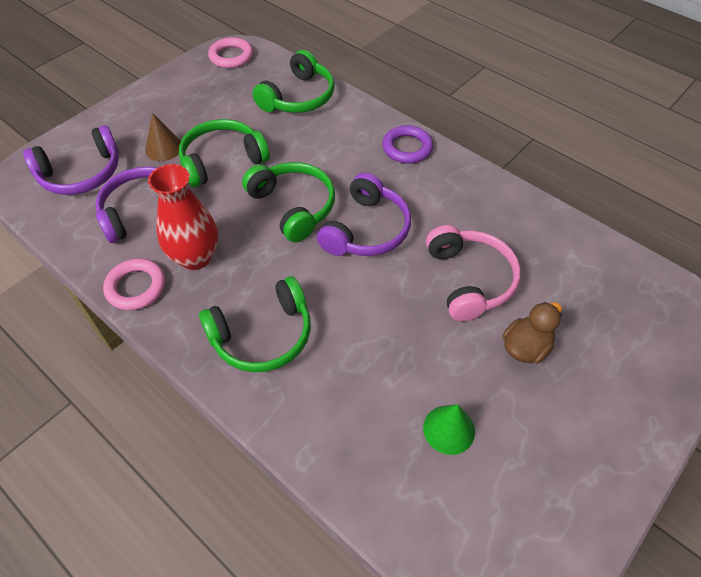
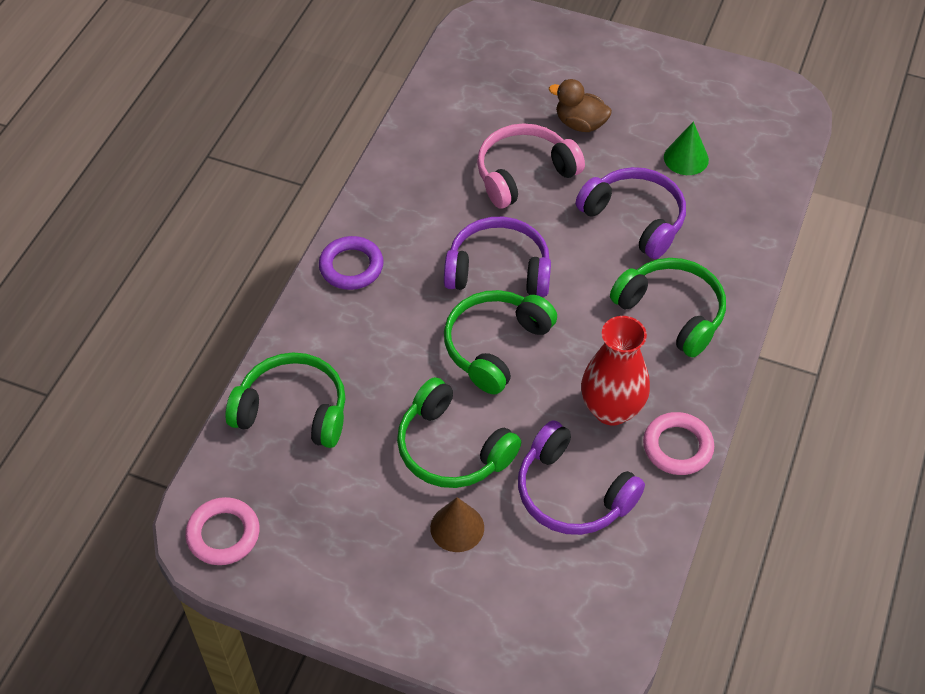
camera: 110 degrees left, 0 degrees up
(81, 173) = (545, 603): purple headphones -> purple headphones (635, 219)

